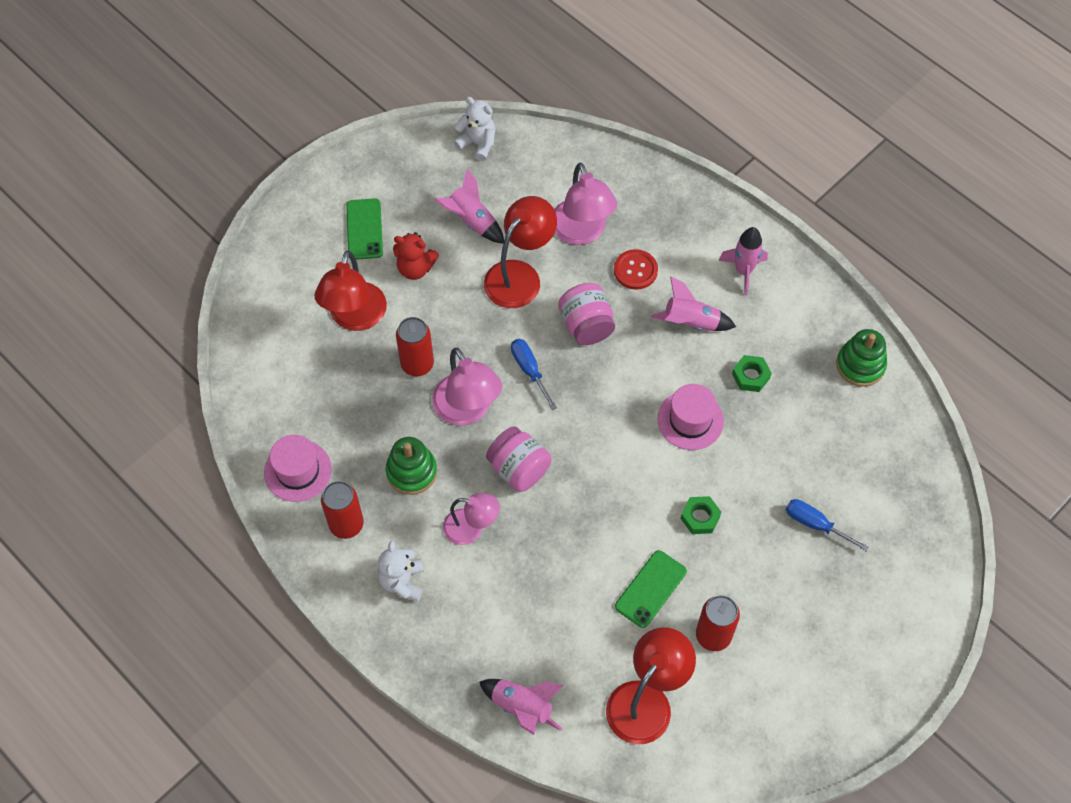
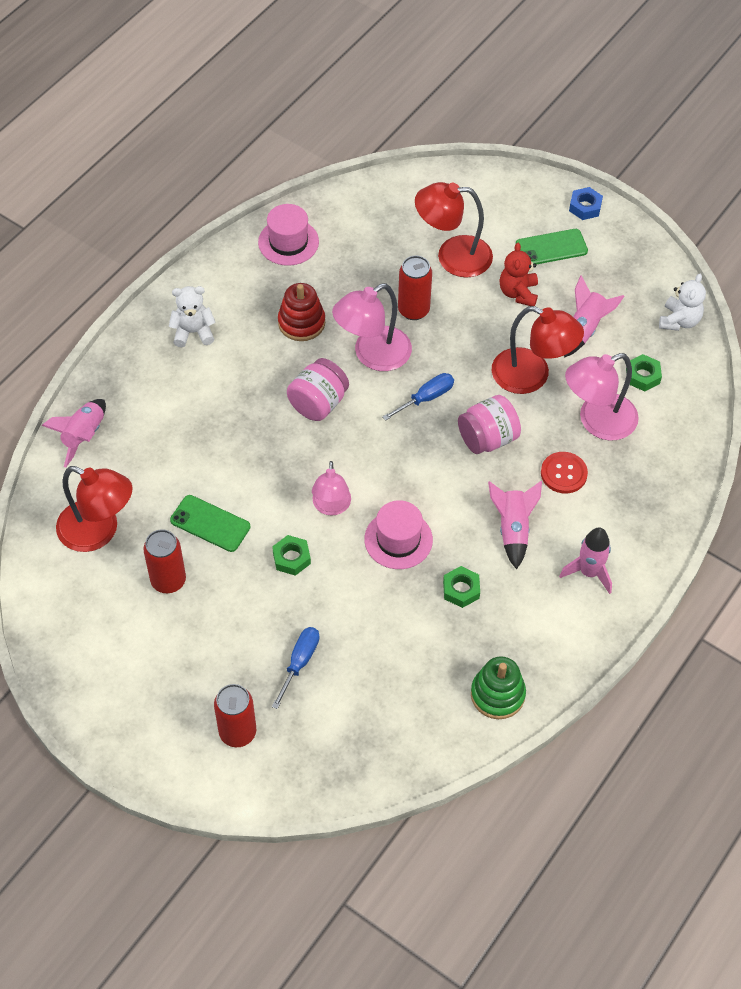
camera: 80 degrees right, 5 degrees down
(319, 190) = (585, 207): none -> blue nut
(346, 524) = (242, 284): red can -> red can (237, 732)
(411, 472) = (301, 323): green stacking toy -> red stacking toy
(471, 528) = (252, 375): pink lamp -> pink lamp (331, 507)
(536, 186) = (642, 376): none -> green nut

